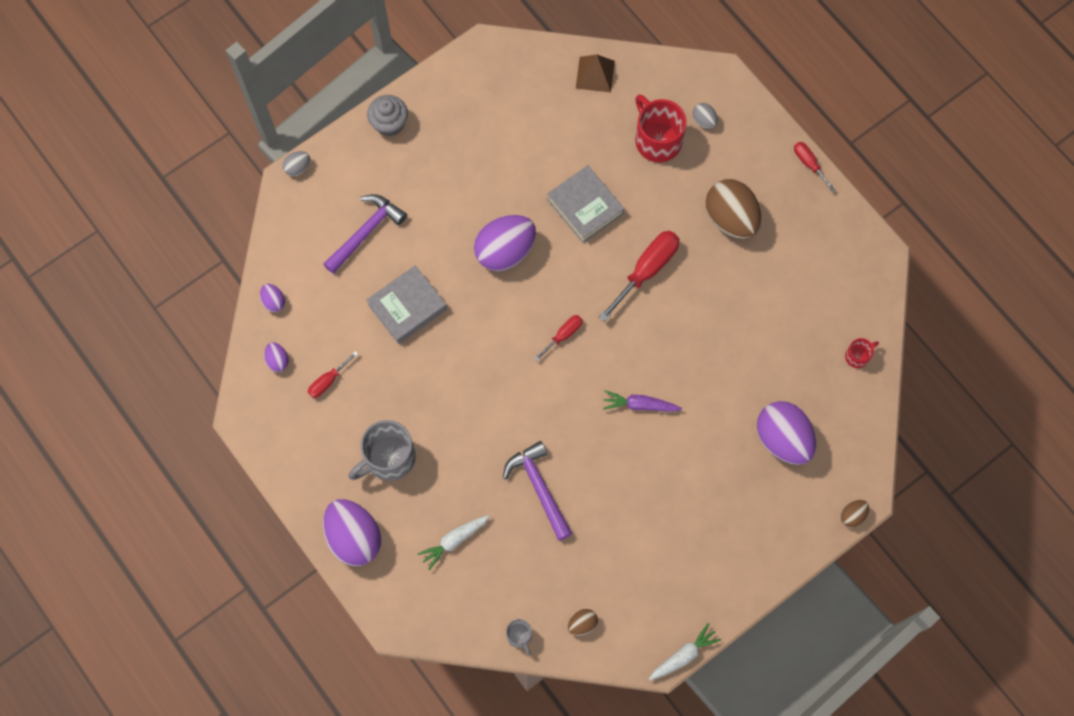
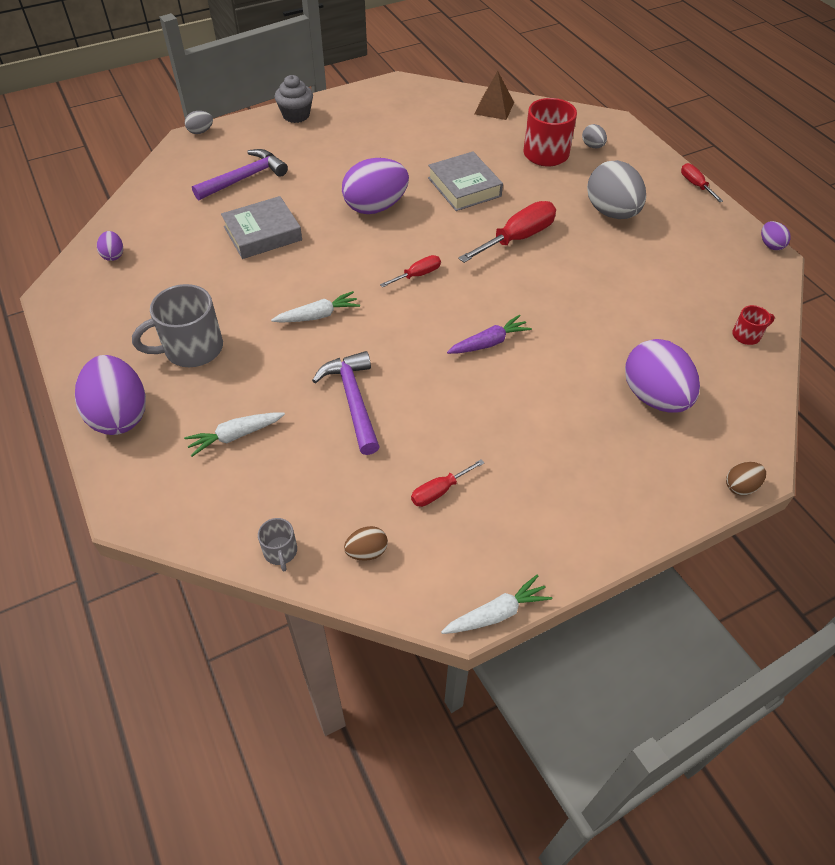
camera: 10 degrees right, 20 degrees down
(274, 301) = (132, 213): purple egg -> purple egg (770, 245)
(328, 381) = (156, 277): red screwdriver -> red screwdriver (439, 491)
(486, 400) = (318, 315): none -> white carrot
(640, 405) = (489, 343): purple carrot -> purple carrot turned 135 degrees clockwise
(731, 218) = (611, 212): brown egg -> grey egg

